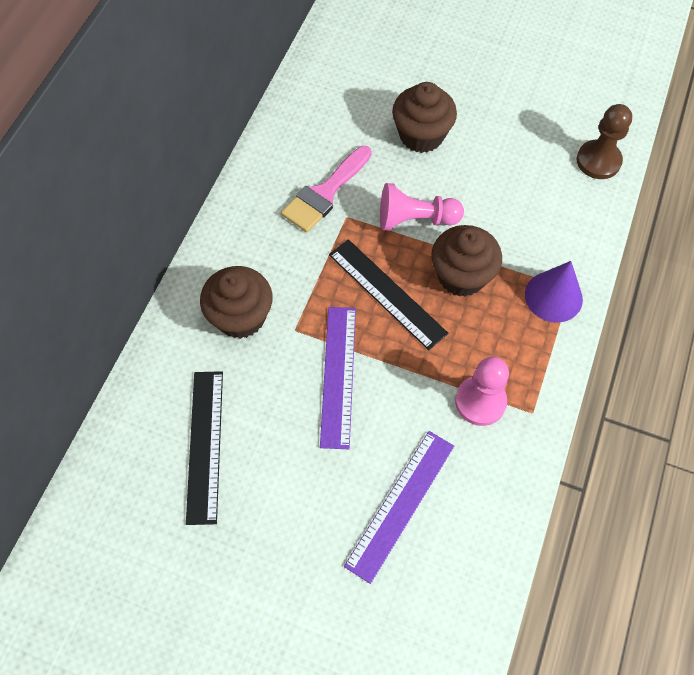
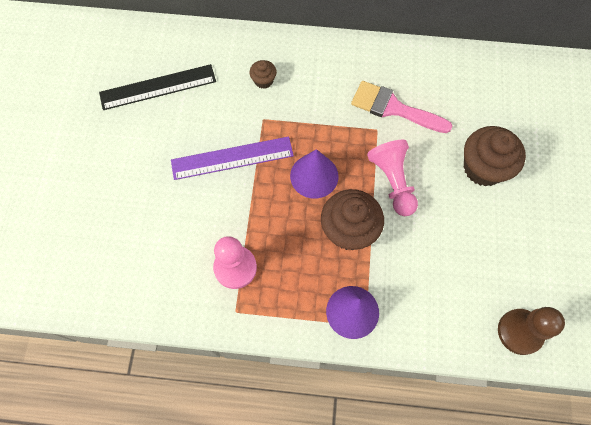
camera: 75 degrees right, 5 degrees up
(241, 317) = (263, 81): brown cupcake -> brown cupcake, size x0.49
(387, 293) = (314, 176): black ruler -> purple cone
(400, 504) = (137, 225): purple ruler -> none

